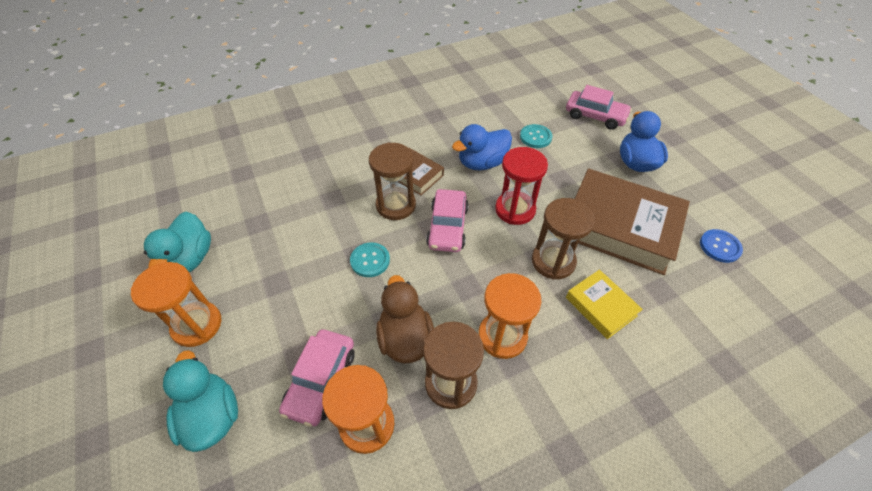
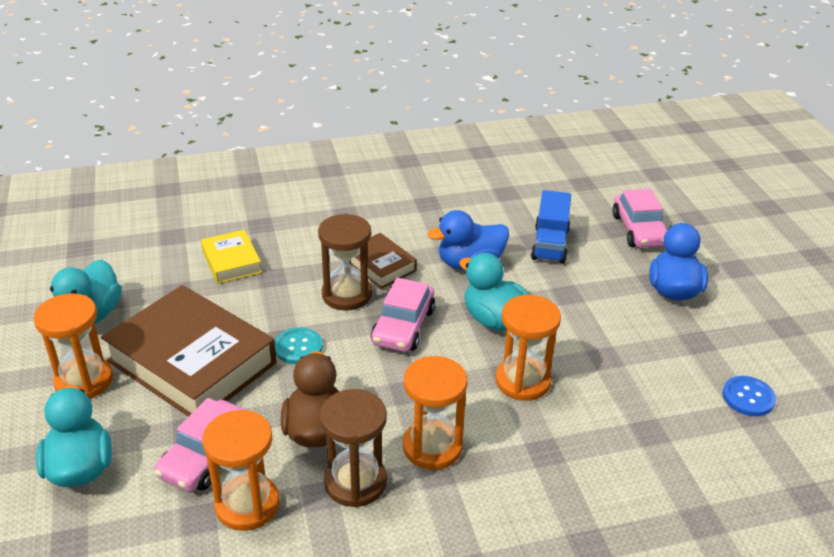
camera: 10 degrees right, 15 degrees down
(515, 209) = (494, 320): red hourglass -> turquoise duck
(535, 137) = (550, 244): turquoise button -> blue truck
(553, 261) = (523, 381): brown hourglass -> orange hourglass
(595, 116) = (639, 230): pink car -> pink car turned 45 degrees clockwise
(601, 306) = (565, 436): yellow book -> yellow book (232, 261)
(620, 227) = (623, 357): brown book -> brown book (192, 362)

